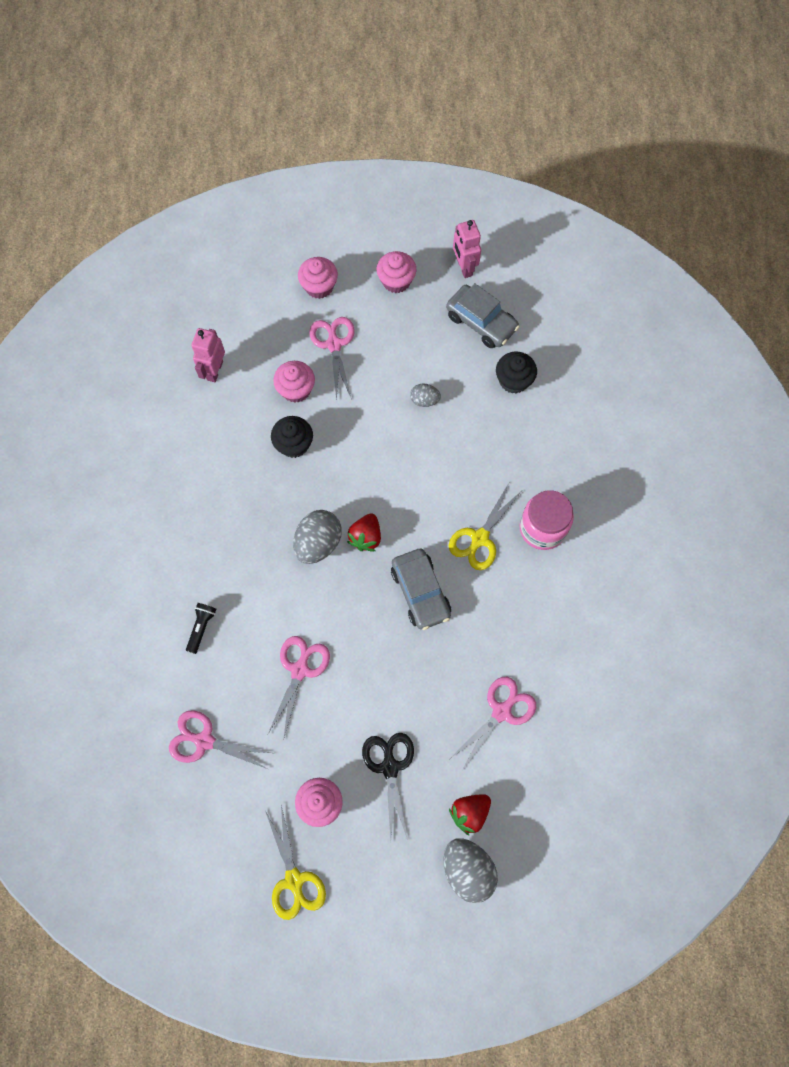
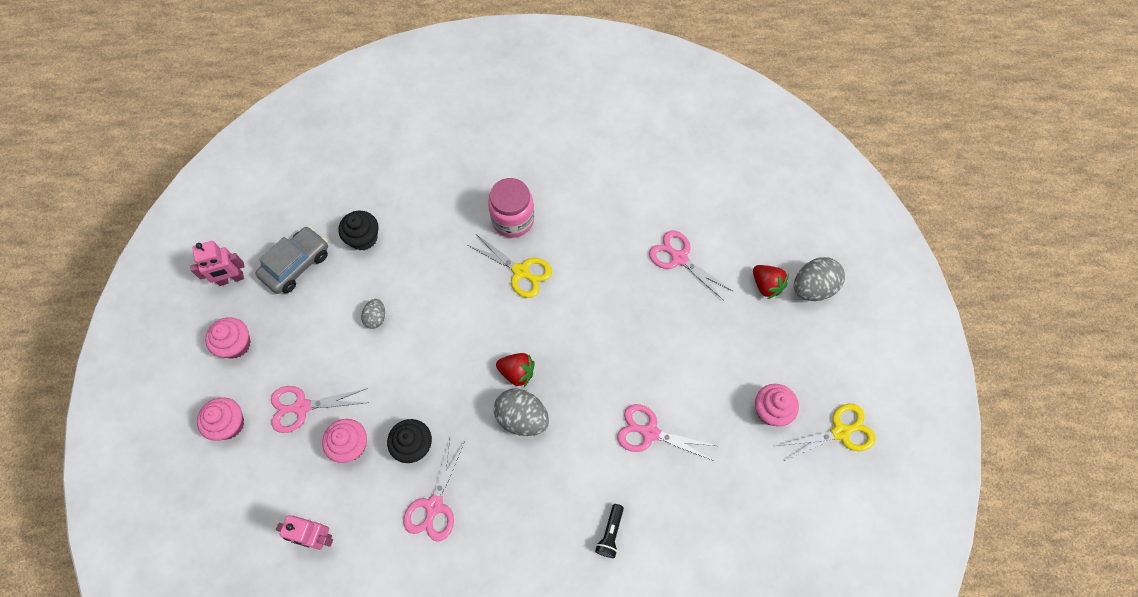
camera: 90 degrees left, 5 degrees down
(201, 627) = (610, 533): black flashlight -> black flashlight turned 90 degrees counterclockwise
(204, 740) = (723, 524): pink scissors -> pink scissors (434, 506)
(390, 766) = (733, 350): black scissors -> none
(420, 592) = (572, 323): grey car -> none

